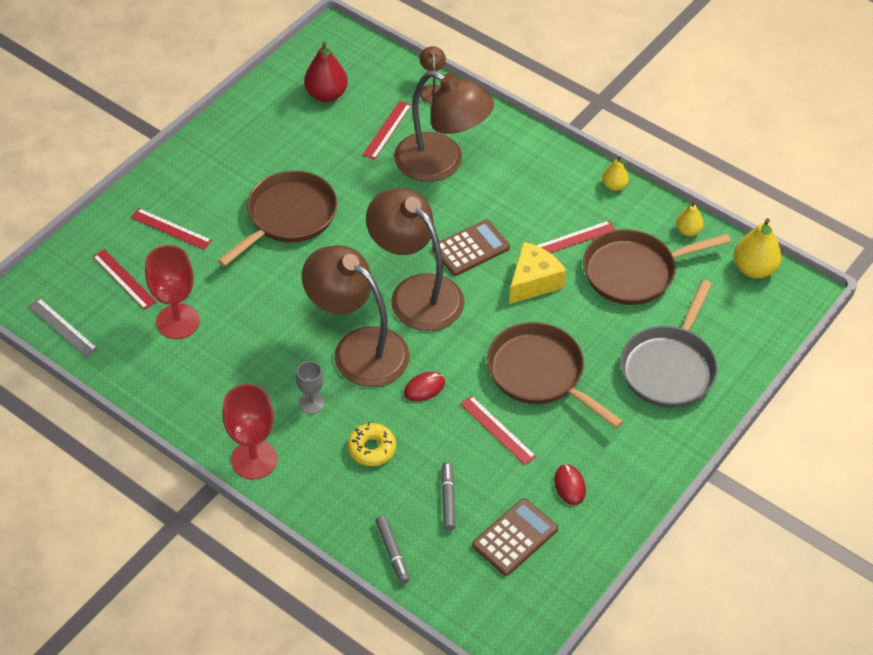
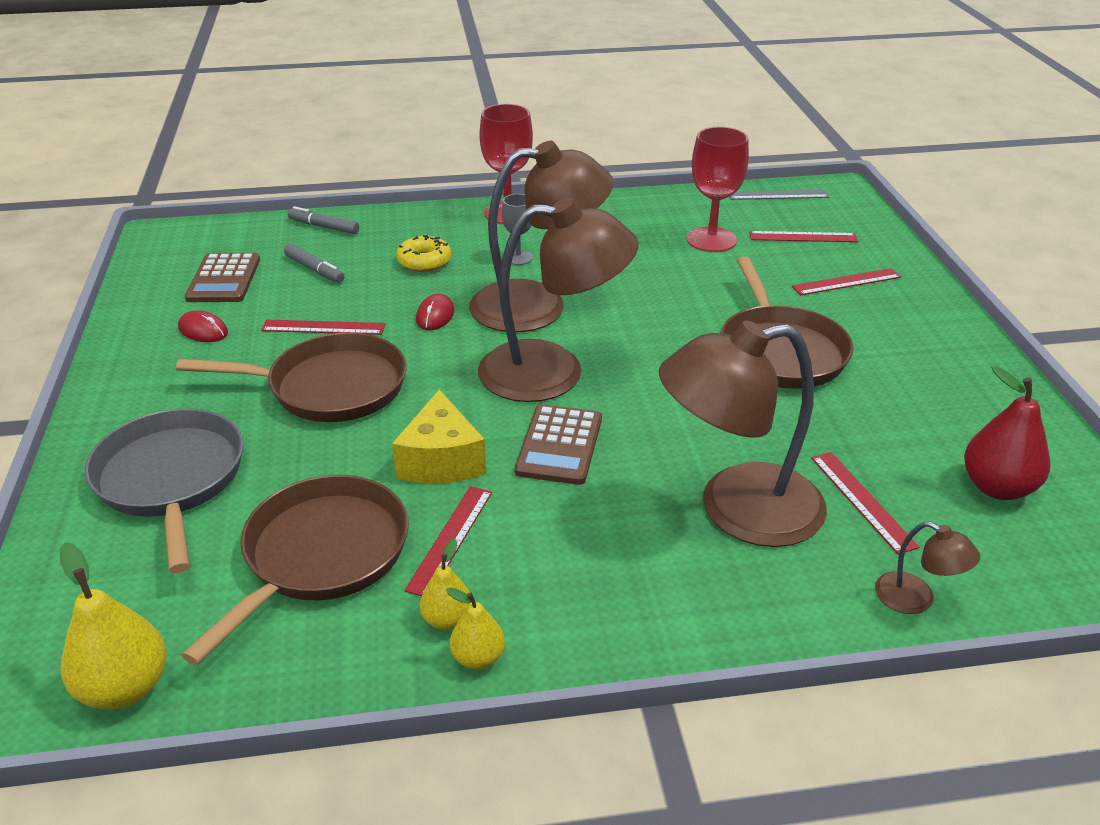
camera: 135 degrees right, 15 degrees down
(688, 231) = (289, 671): yellow pear -> yellow pear (447, 620)

